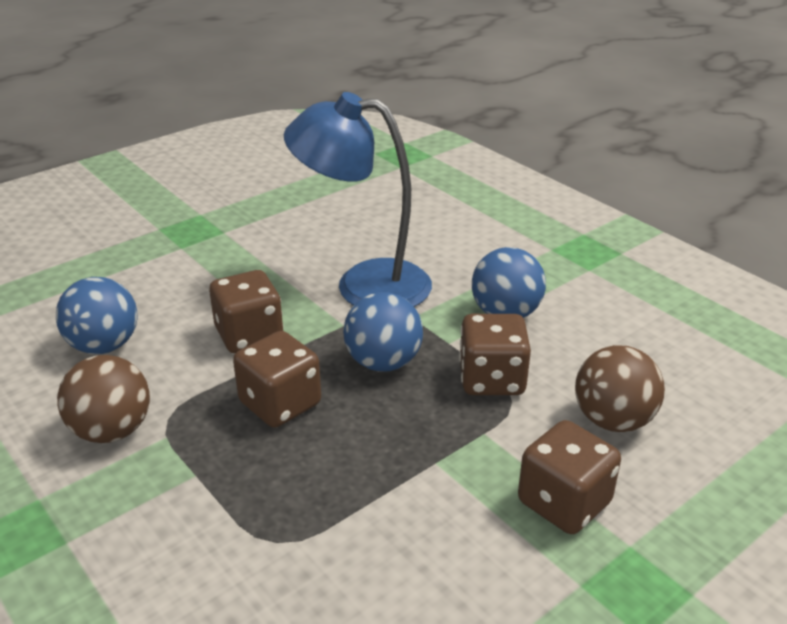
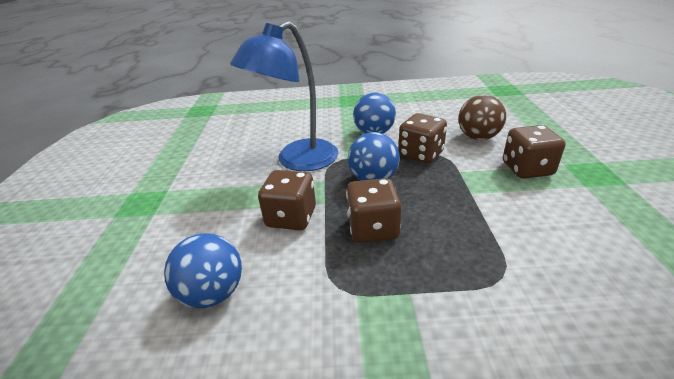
camera: 50 degrees left, 0 degrees up
(112, 431) = (322, 324): brown ball -> none

